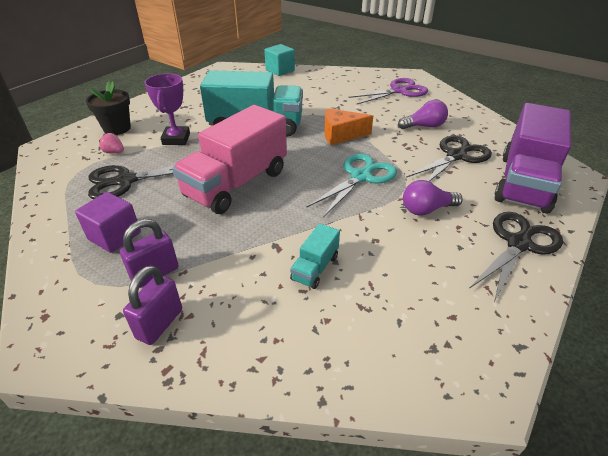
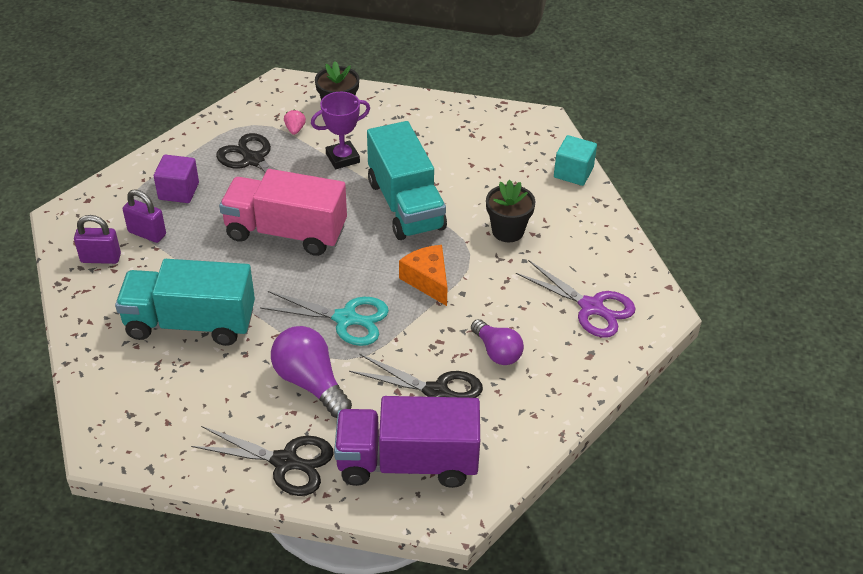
camera: 65 degrees right, 5 degrees up
(314, 99) = (508, 231): none -> black flower pot
(315, 268) = (190, 323): turquoise truck -> turquoise truck, size x2.28
(426, 210) = (310, 382): purple light bulb -> purple light bulb, size x1.51

